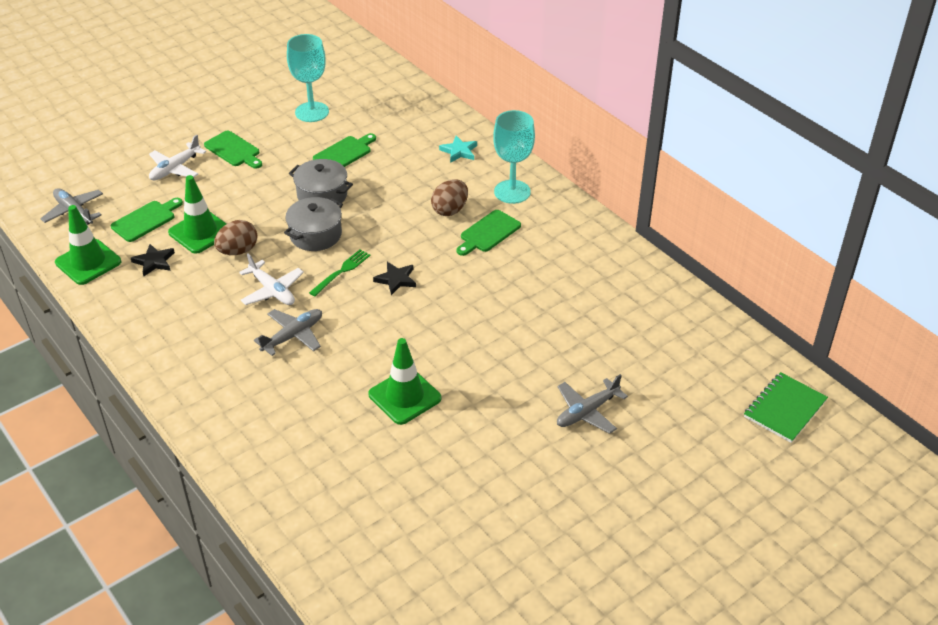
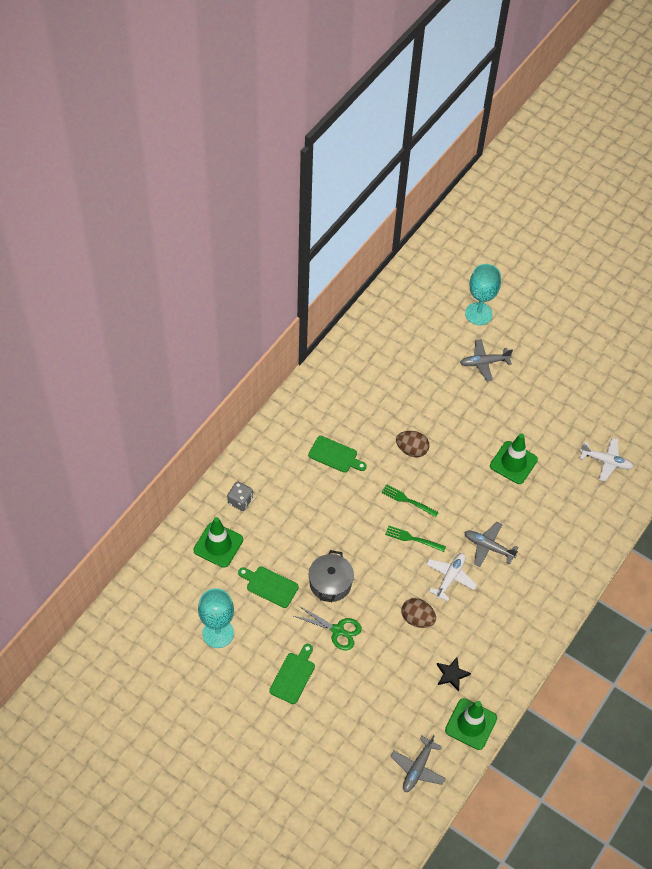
camera: 110 degrees left, 15 degrees up
(146, 220) = (407, 705): green cutting board -> none
(175, 168) = (334, 713): white plane -> white plane (606, 461)
(200, 232) = (406, 656): green traffic cone -> green traffic cone (218, 545)
(263, 189) = (337, 630): none -> green scissors
(315, 235) = (379, 571): grey pot -> none
(396, 279) = (407, 500): black star -> green fork
(450, 210) = (317, 487): brown egg -> brown egg (411, 450)
(459, 151) = (240, 501): turquoise star -> grey dice
(512, 192) = (281, 451): turquoise goblet -> turquoise goblet (478, 314)
(587, 412) = (484, 362): grey plane -> grey plane turned 135 degrees clockwise
(785, 409) = (439, 266): green notebook -> none

